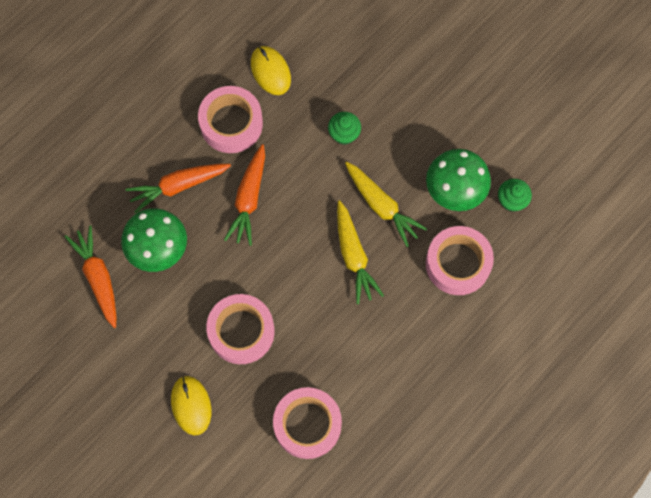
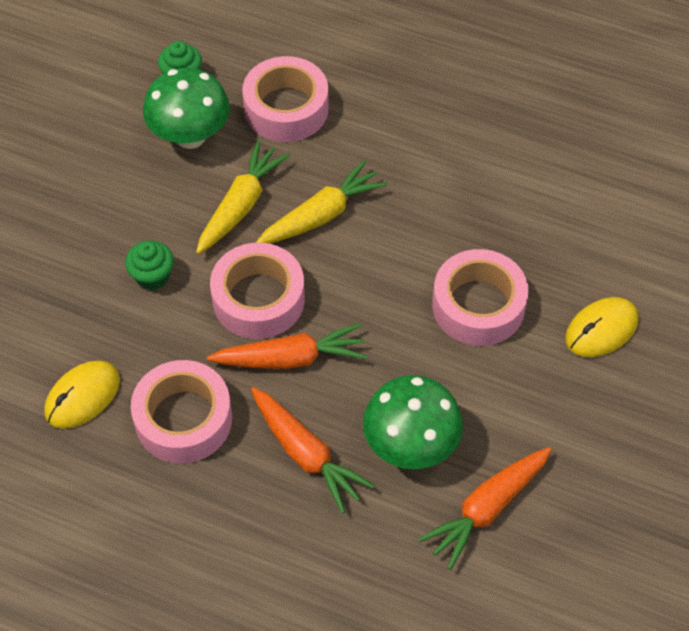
camera: 110 degrees left, 15 degrees down
(307, 424) = (558, 199): pink tape -> pink tape (258, 299)

